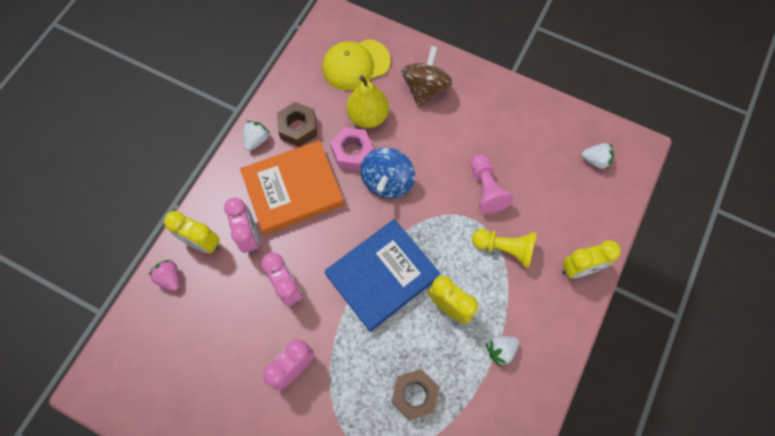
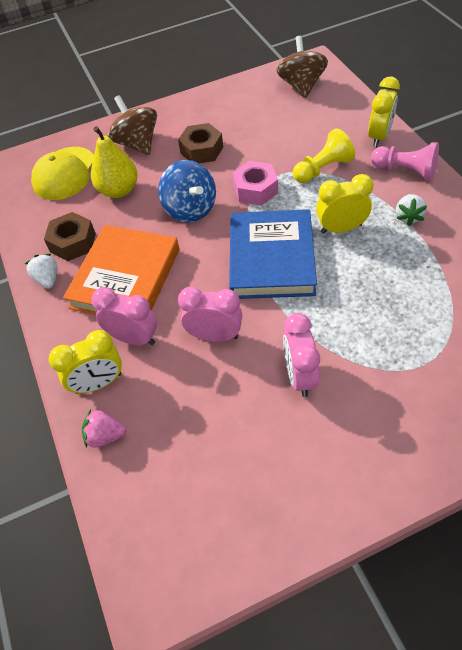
camera: 45 degrees left, 15 degrees down
(352, 152) = (138, 218): pink nut -> pink nut (255, 189)
(414, 395) = (402, 295): brown nut -> brown nut (201, 150)
(486, 189) = (262, 153): pink pawn -> pink pawn (405, 171)
(595, 160) = (301, 86): white strawberry -> brown spinning top

